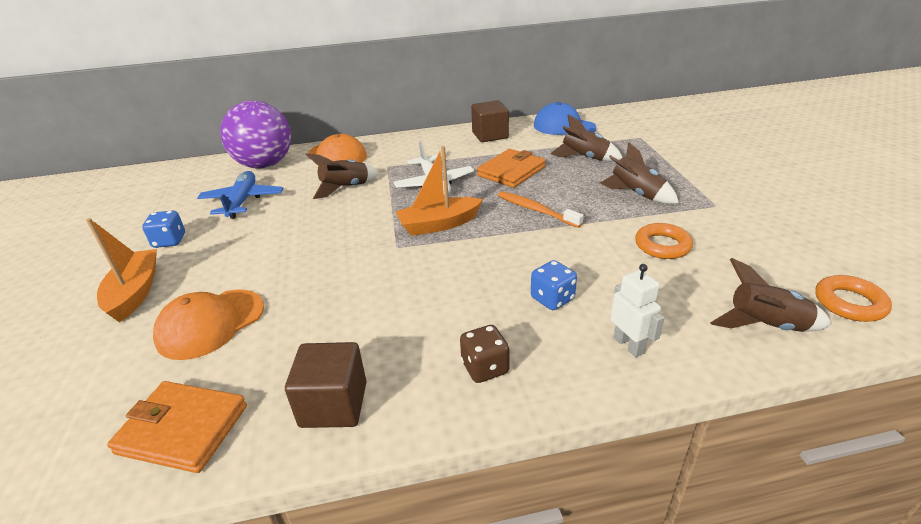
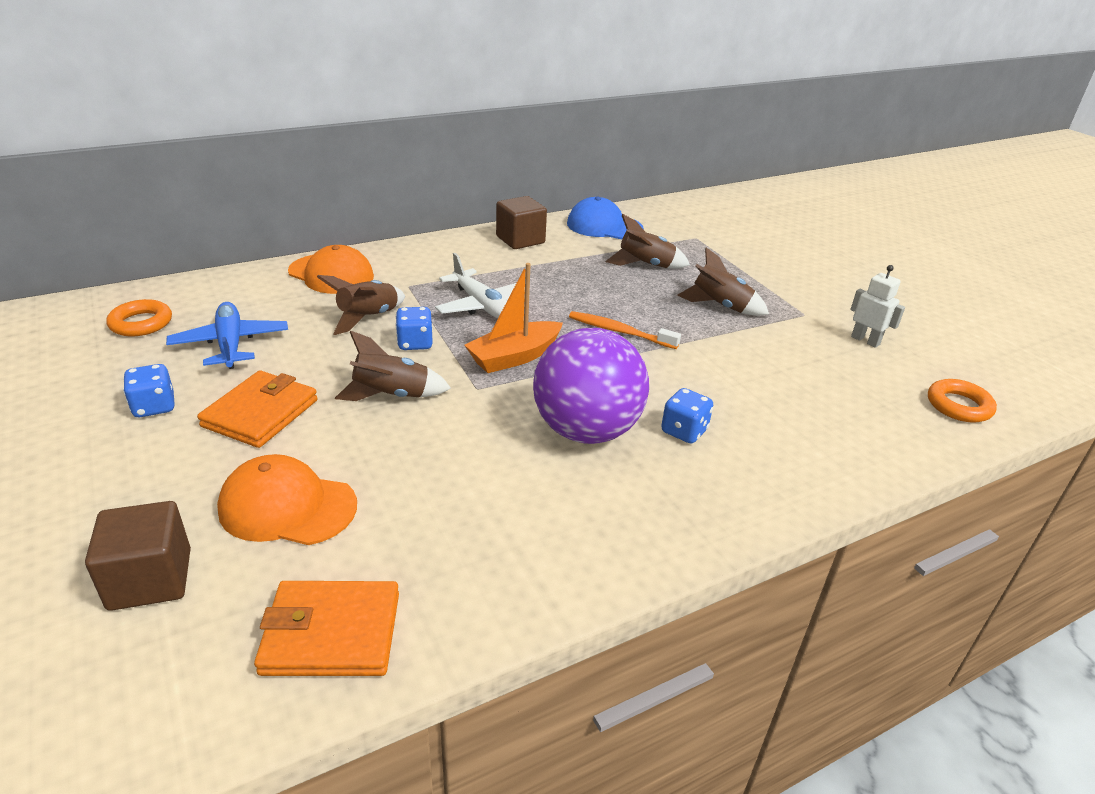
camera: 20 degrees left, 0 degrees up
(135, 292) = (149, 480): orange boat -> none
(210, 323) = (287, 507): orange cap -> orange cap turned 75 degrees clockwise
(265, 165) = (232, 291): purple ball -> purple ball (586, 431)
(333, 404) = (501, 576): brown cube -> brown cube (150, 579)
(369, 209) = (415, 343): none -> blue dice
(485, 368) = (648, 513): brown dice -> none
(511, 171) = (569, 286): orange wallet -> orange wallet (260, 413)
(629, 345) = (781, 470): white robot -> white robot (865, 340)
(662, 245) = (770, 362): orange ring -> orange ring (141, 323)
(765, 325) = (896, 435): brown rocket -> brown rocket (391, 395)

